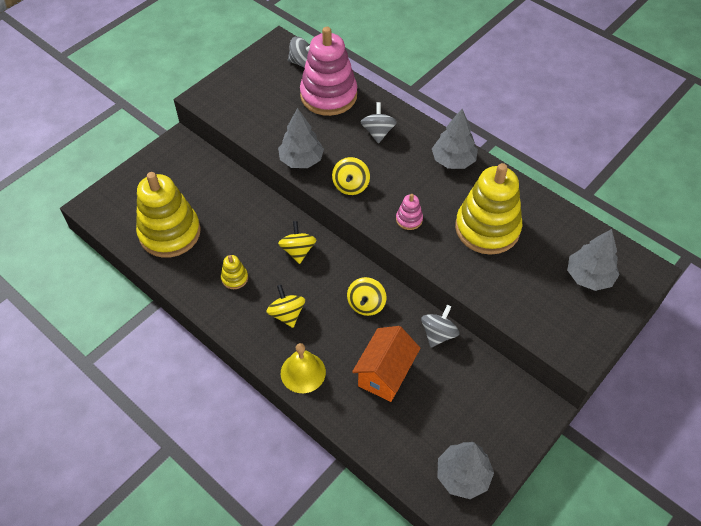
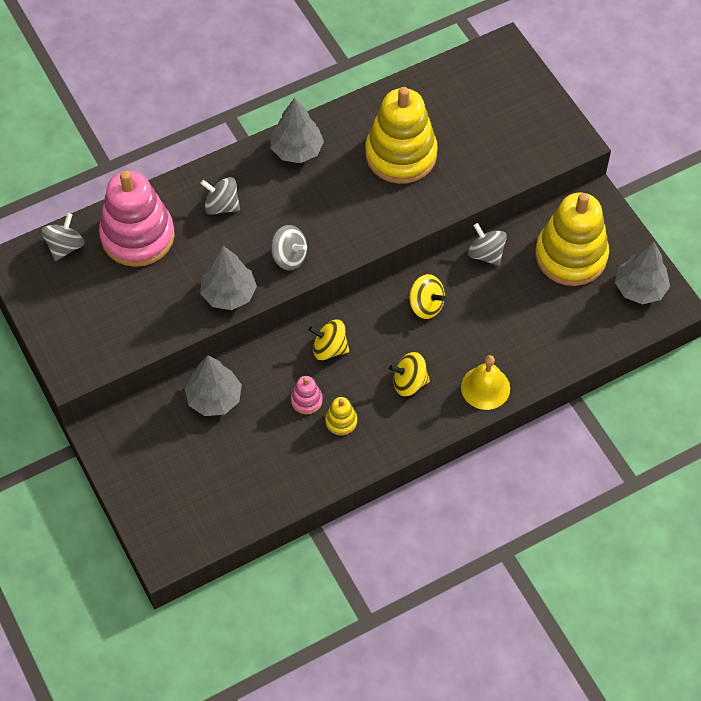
camera: 70 degrees left, 5 degrees up
(170, 233) = (247, 474): yellow stacking toy -> yellow stacking toy (571, 256)
(351, 186) = (289, 257): yellow spinning top -> grey spinning top
(385, 374) = (514, 315): orange house -> none
(409, 219) = (359, 218): pink stacking toy -> pink stacking toy (306, 400)
(589, 276) = (492, 96): grey tree -> grey tree (214, 398)

